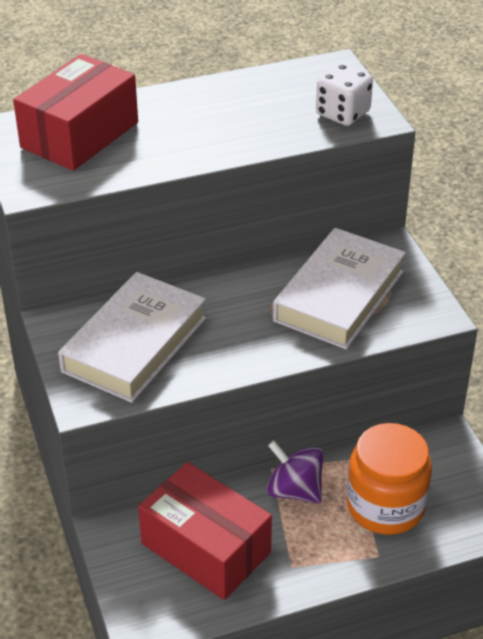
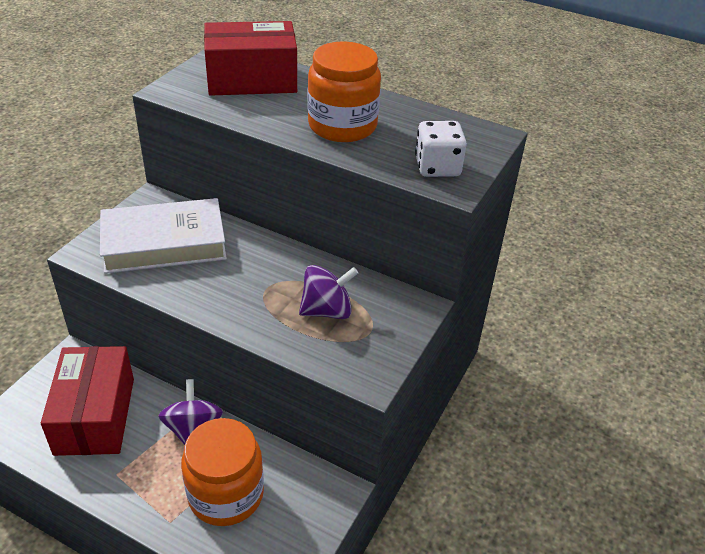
camera: 45 degrees right, 0 degrees up
(223, 126) = (342, 125): none -> orange jar
(339, 296) = (327, 310): white book -> purple spinning top

